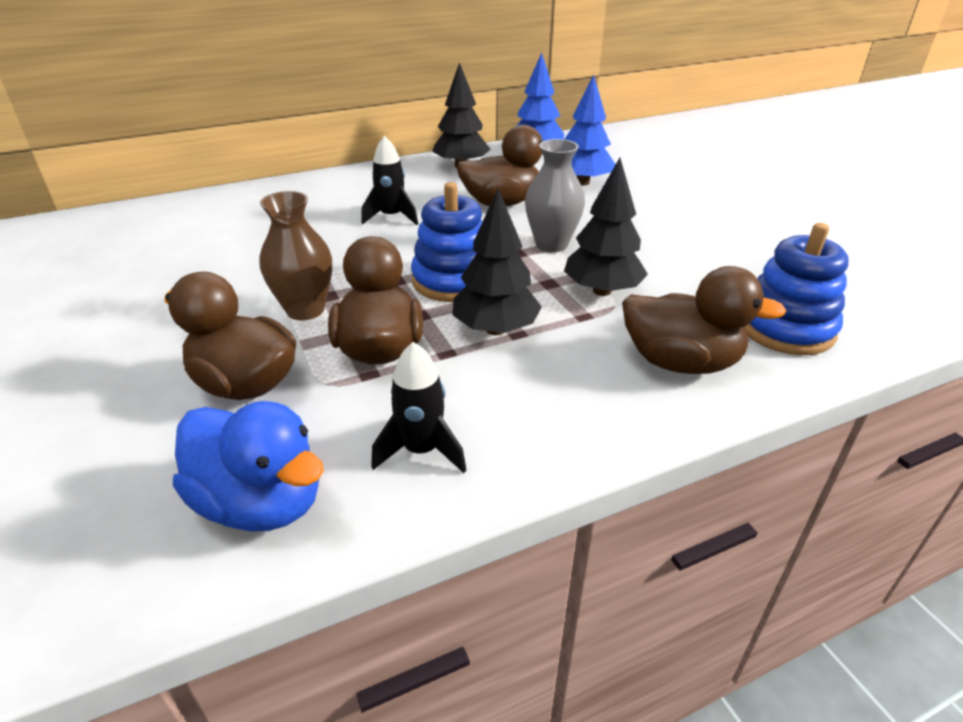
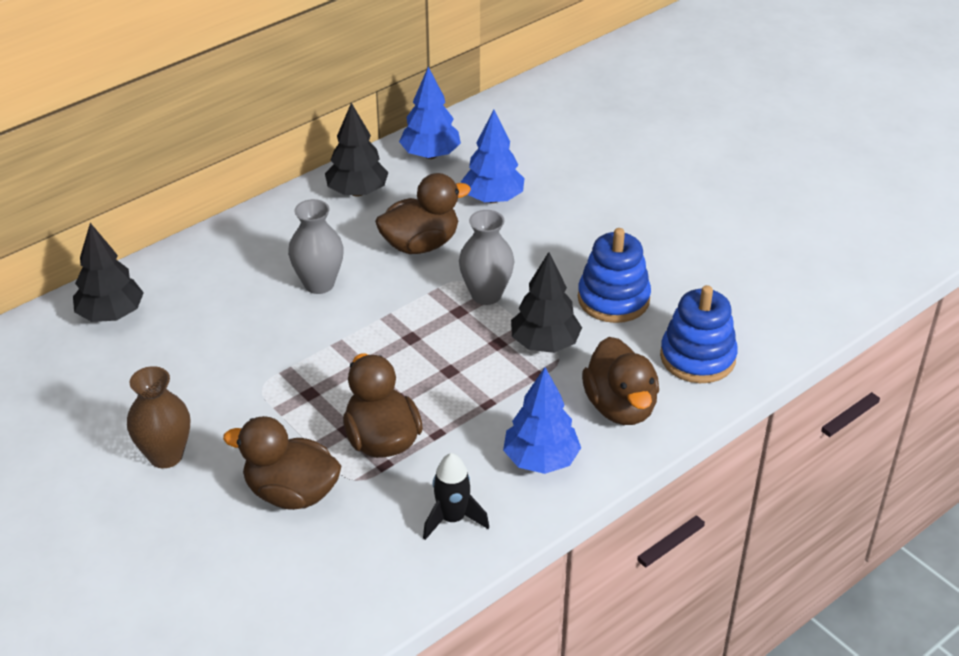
camera: 15 degrees left, 5 degrees up
(261, 503) = (360, 578): blue duck -> none
(305, 310) = (298, 412): brown vase -> brown vase (166, 455)
(391, 217) = (319, 284): black rocket -> grey vase
(453, 280) = (412, 356): blue stacking toy -> blue stacking toy (613, 299)
(495, 329) = (468, 402): black tree -> black tree (111, 314)
(563, 402) = (540, 460): none -> blue tree
(680, 362) = (620, 407): brown duck -> brown duck turned 75 degrees clockwise

